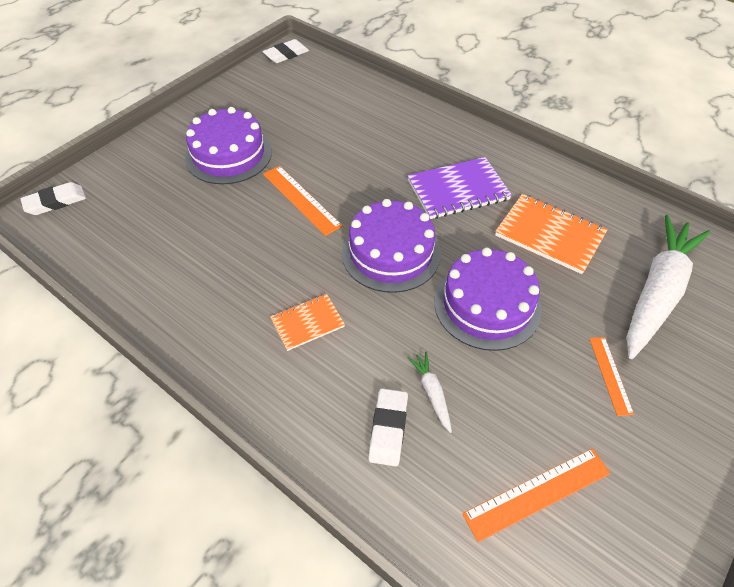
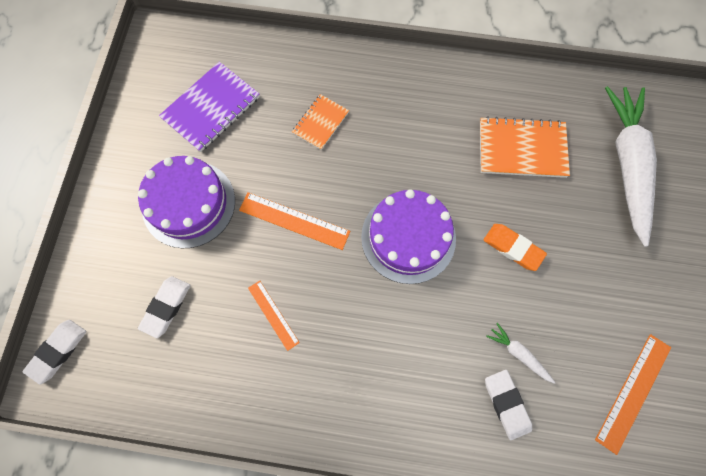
camera: 30 degrees left, 20 degrees up
(286, 54) = (153, 42): white eraser -> white eraser (166, 307)
(307, 323) = (386, 347): orange notebook -> orange notebook (320, 123)
(458, 190) = (423, 138): purple notebook -> purple notebook (211, 108)
(487, 305) = (513, 248): purple cake -> orange eraser
(610, 375) = (631, 262): orange ruler -> orange ruler (273, 315)

